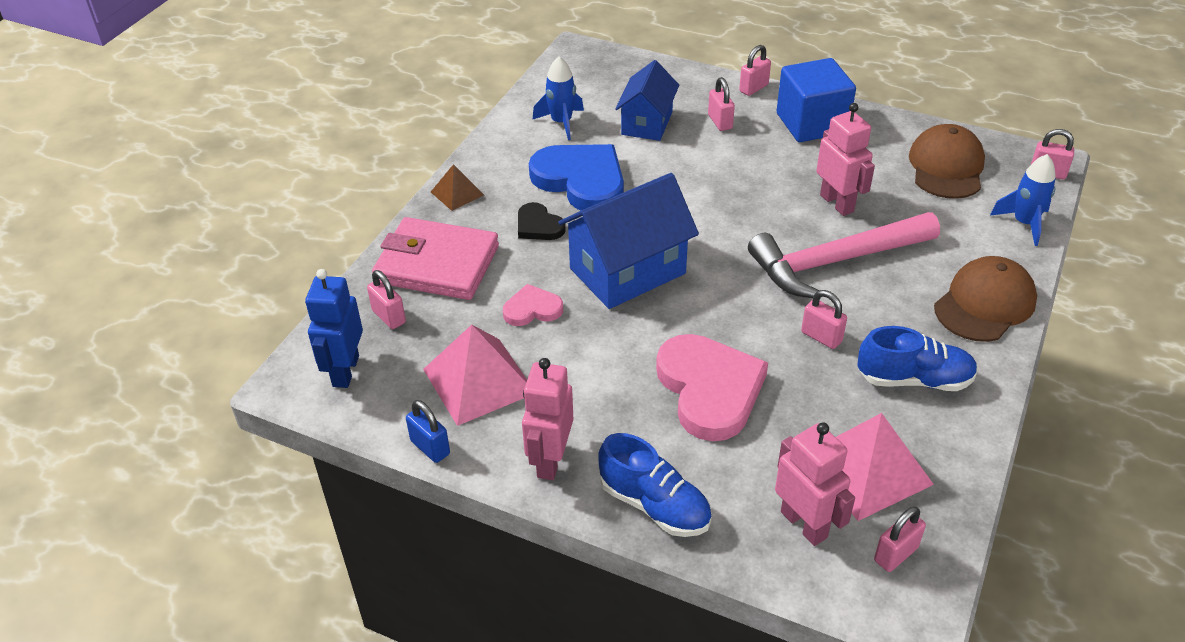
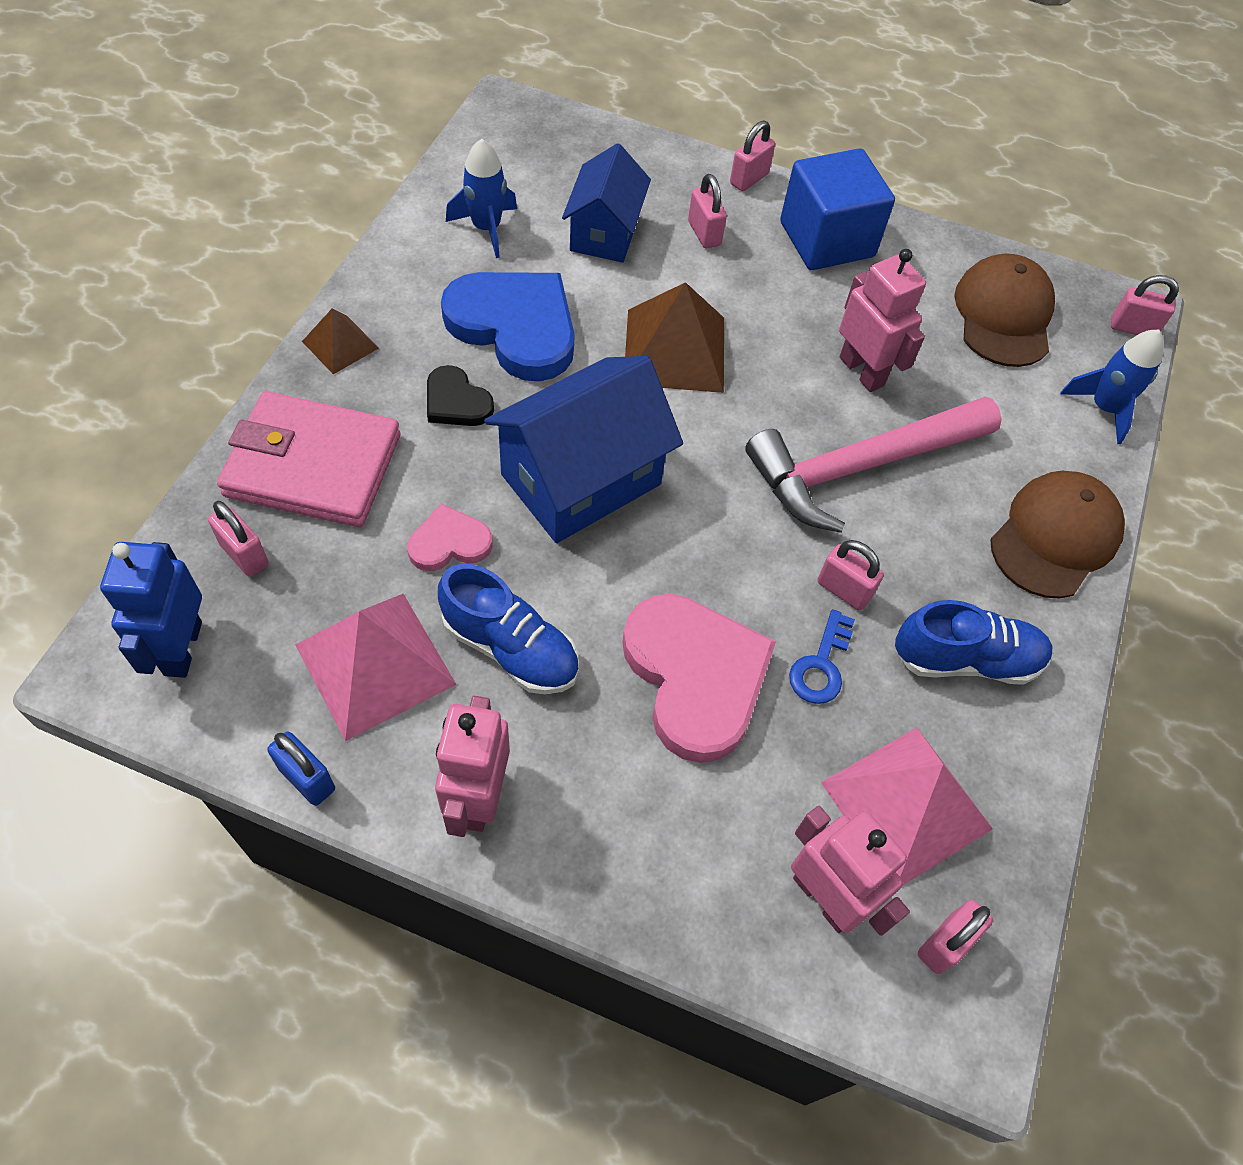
camera: 10 degrees left, 15 degrees up
(655, 505) = (623, 870): blue shoe -> blue shoe (510, 648)
(697, 193) = (675, 350): none -> brown pyramid
(803, 383) = (821, 665): none -> blue key

